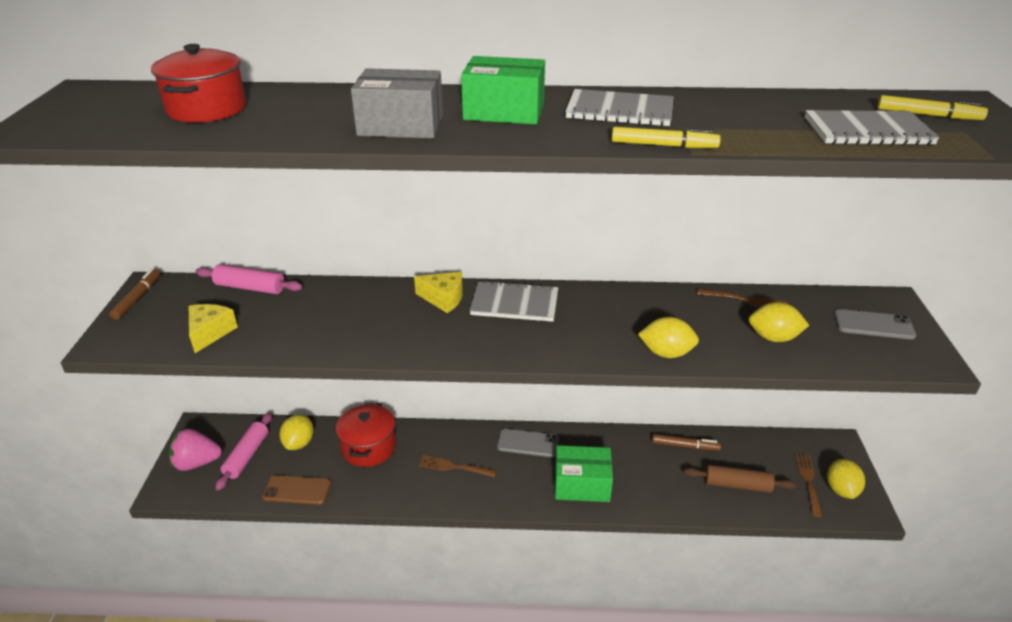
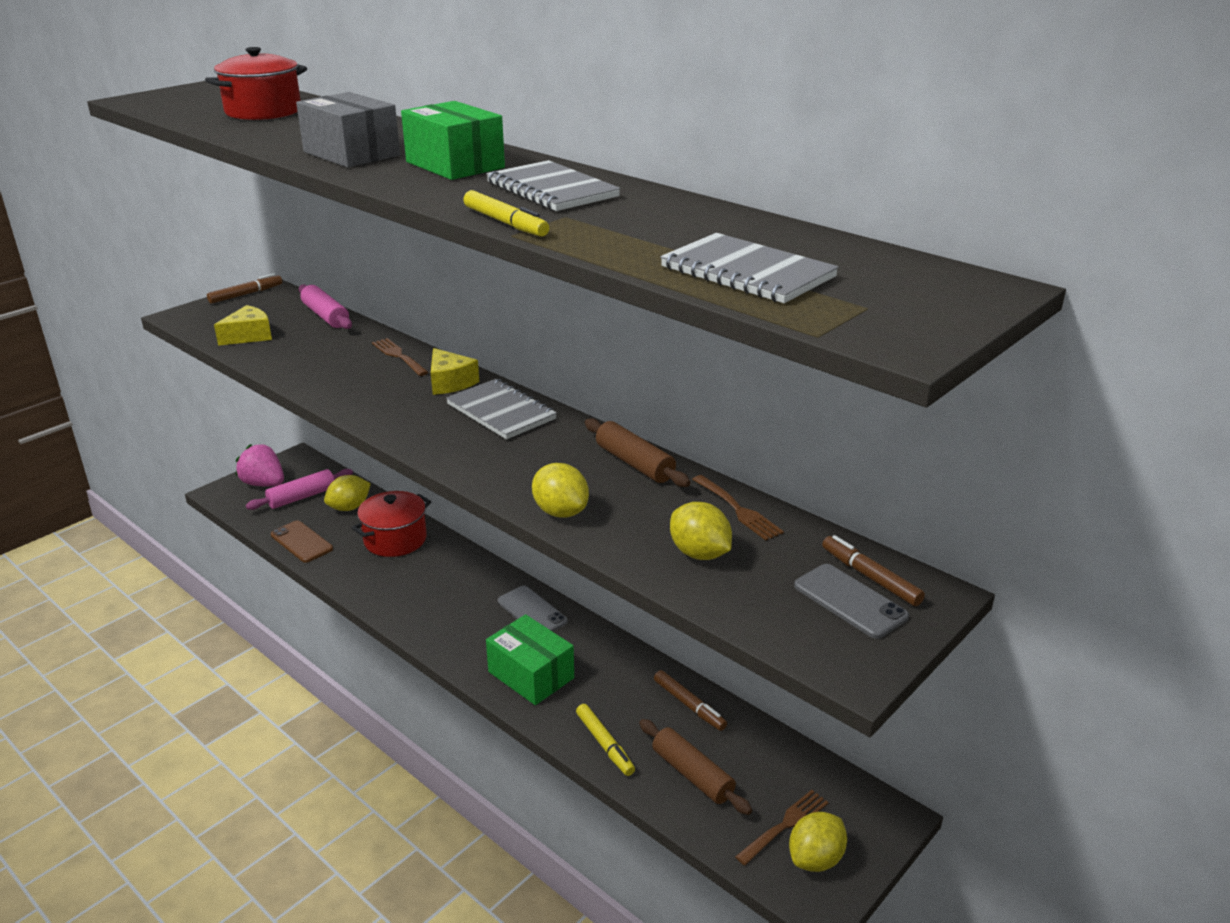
camera: 40 degrees right, 5 degrees down
(454, 467) = (441, 594): brown fork -> brown fork (399, 356)
(650, 299) = (635, 463): none -> brown rolling pin
(859, 306) = (870, 577): none -> brown marker
(928, 115) = (877, 282): yellow marker -> yellow marker (604, 744)

